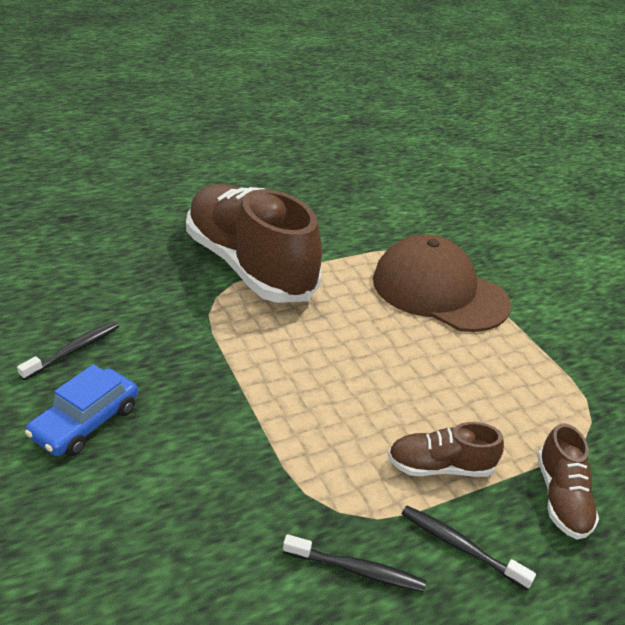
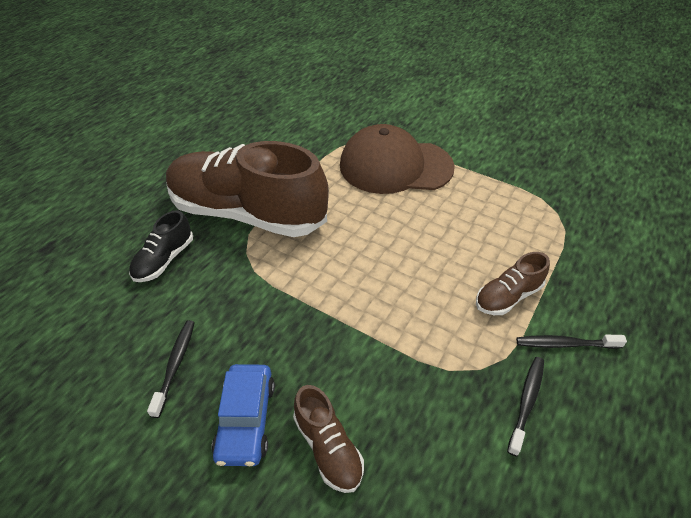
camera: 30 degrees left, 10 degrees up
(144, 269) = (164, 260): none -> black shoe
(356, 570) = (526, 402): black toothbrush -> black toothbrush turned 45 degrees counterclockwise
(561, 497) = (585, 274): brown shoe -> brown shoe (328, 447)

